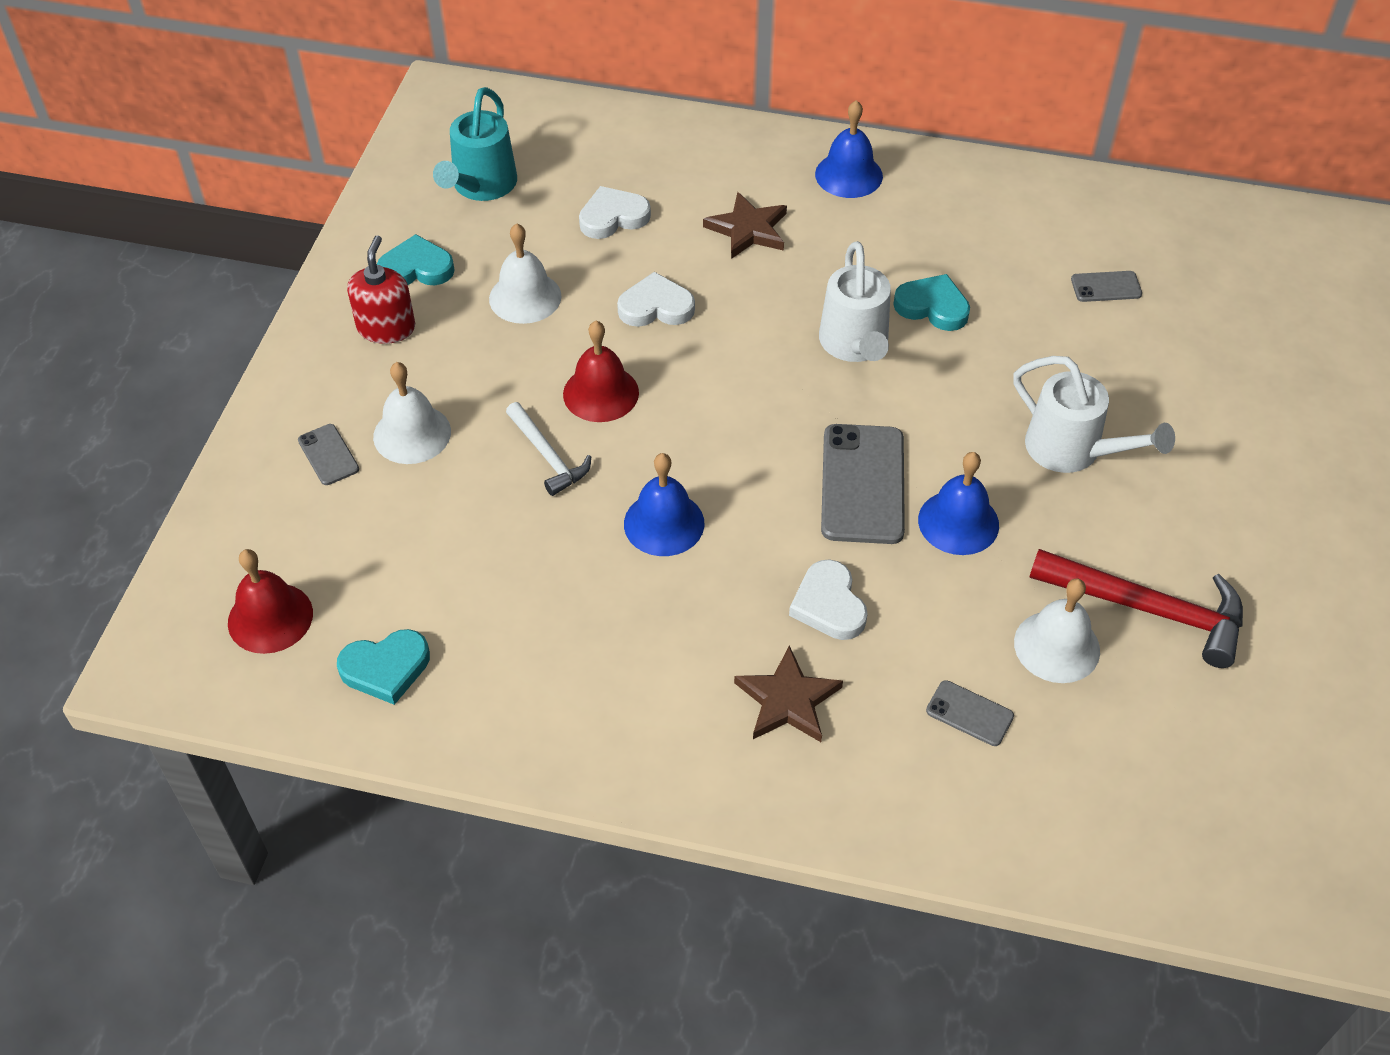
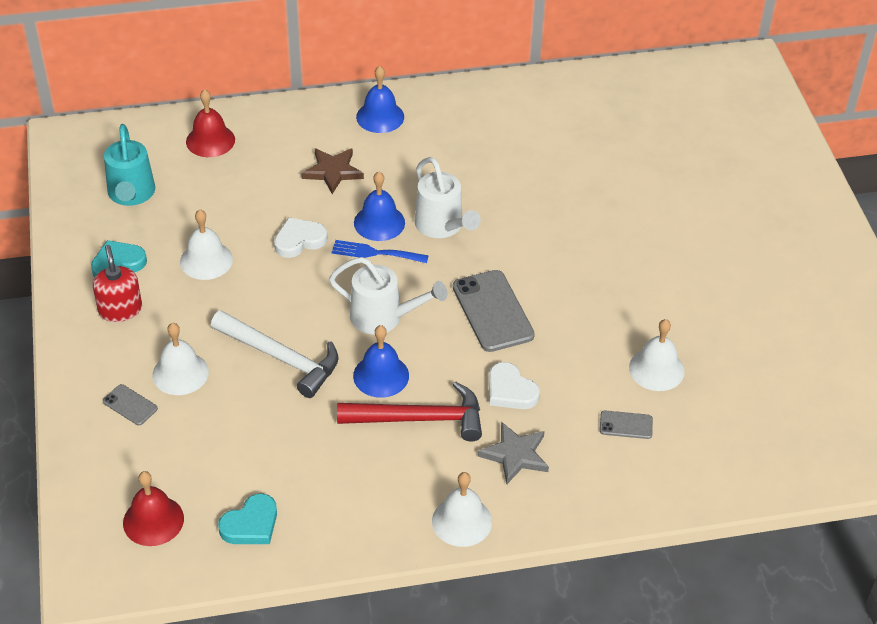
camera: 25 degrees left, 5 degrees down
(548, 456) = (281, 358): white hammer -> white hammer, size x1.66
(601, 393) = (293, 307): red bell -> red bell (210, 140)
(613, 217) = (236, 189): white heart -> none
(663, 769) = (462, 521): none -> white bell
(745, 354) = (375, 253): none -> blue fork
(788, 700) = (515, 455): brown star -> grey star
(932, 307) = (478, 187): turquoise heart -> none
(958, 522) = (562, 315): blue bell -> blue bell (379, 222)
(1073, 451) = (609, 251): white watering can -> white watering can (384, 317)
(1106, 287) = (579, 143): grey phone -> none
(1149, 610) = (698, 330): red hammer -> red hammer (420, 419)

